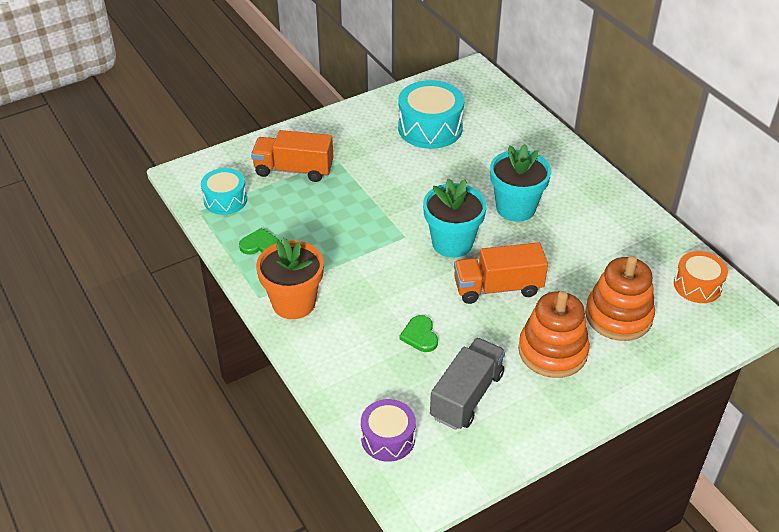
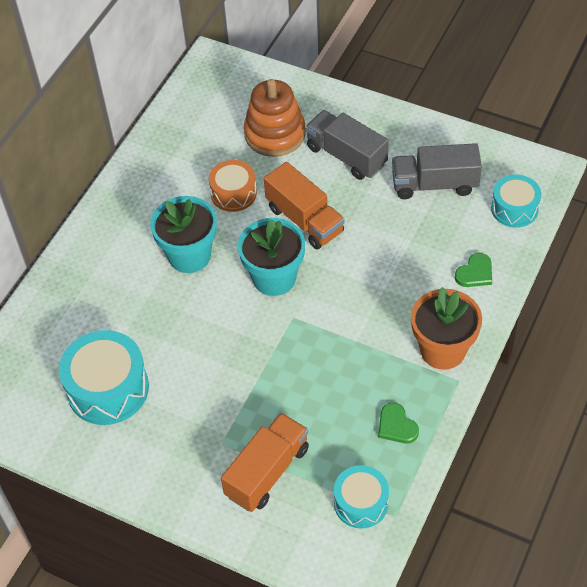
camera: 120 degrees left, 10 degrees up
(294, 170) = (267, 472): orange truck -> orange truck turned 120 degrees counterclockwise
(388, 438) = (514, 209): purple drum -> turquoise drum
(420, 335) = (401, 243): green heart -> green heart (475, 273)
(552, 351) = (346, 156): orange stacking toy -> grey truck
(697, 286) = (201, 102): orange drum -> orange drum (233, 193)

